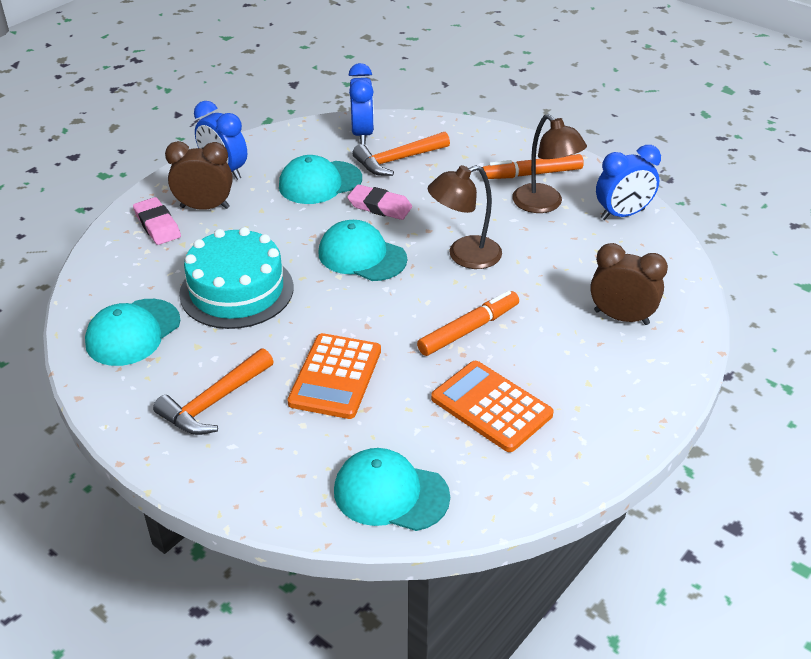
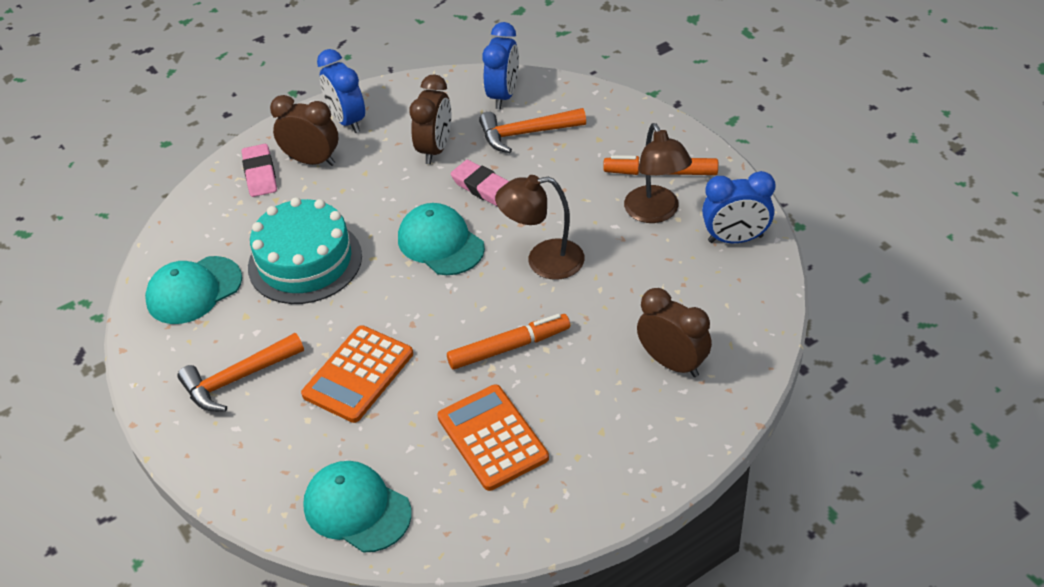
camera: 20 degrees right, 5 degrees up
(320, 183) = (435, 149): turquoise cap -> brown clock

